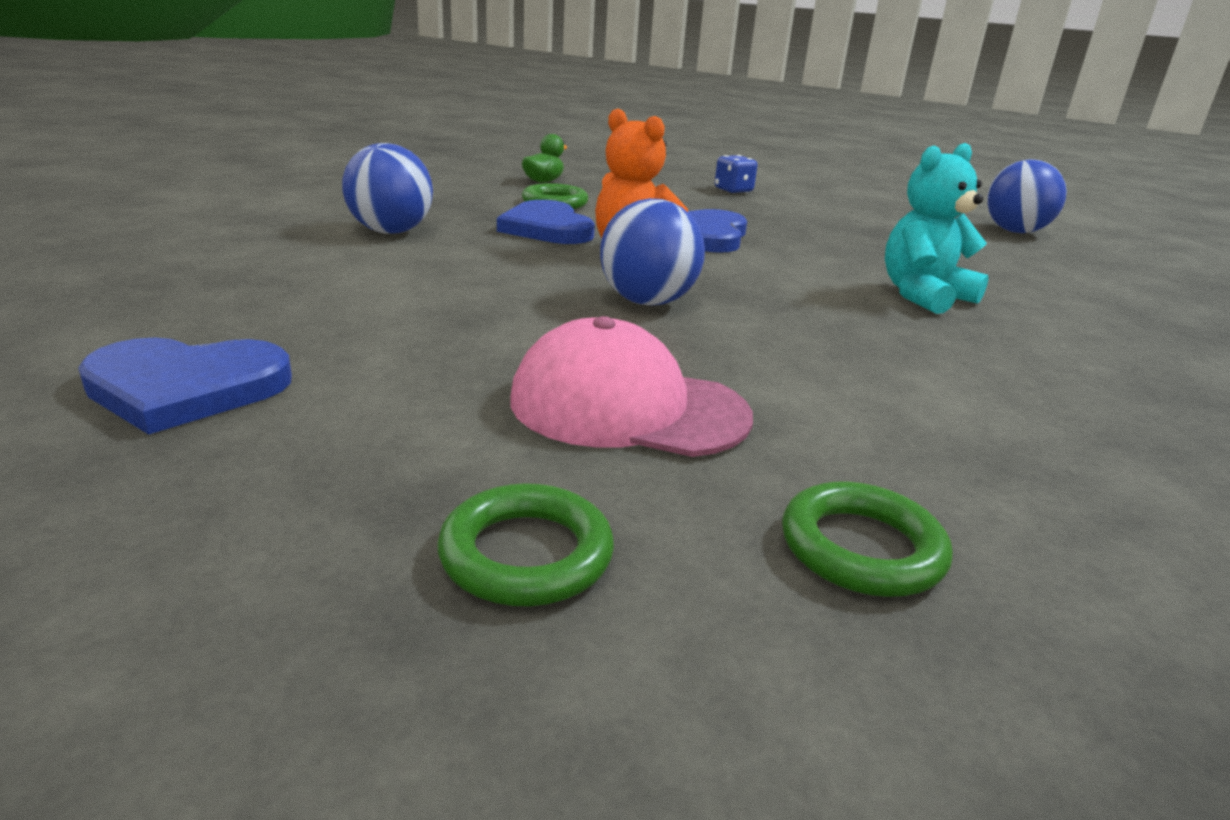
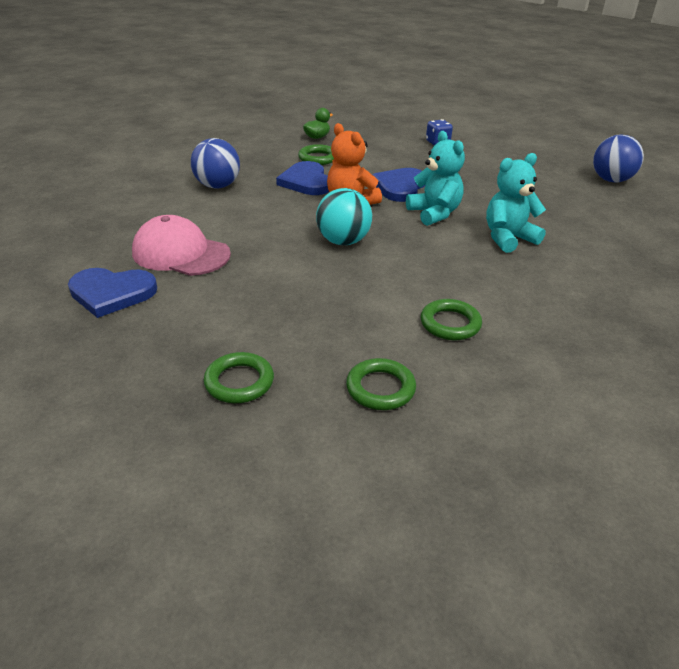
camera: 10 degrees right, 10 degrees up
(627, 407) = (307, 311): pink cap -> pink cap (181, 253)
(647, 301) = (343, 241): blue ball -> turquoise ball
(782, 266) = (434, 213): none -> turquoise teddy bear
(920, 420) = (450, 324): none -> green ring

